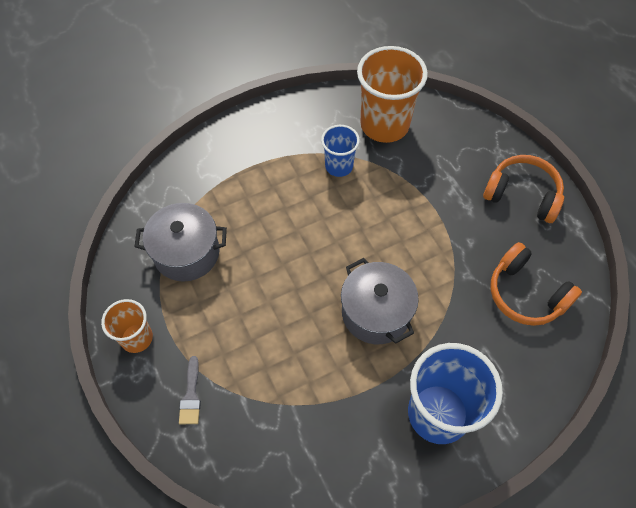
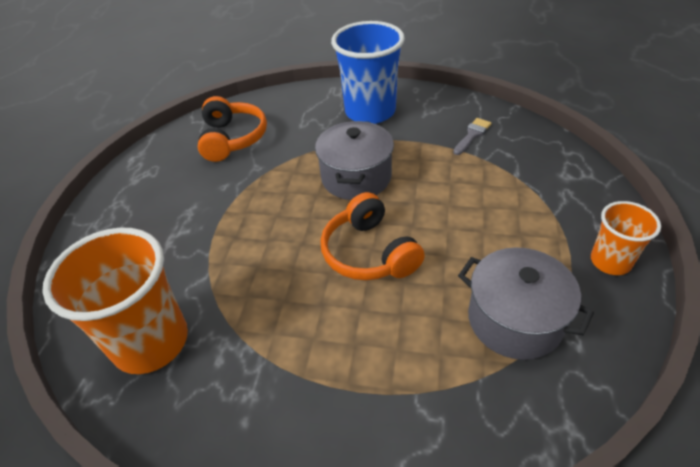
camera: 140 degrees left, 15 degrees down
(191, 395) = (565, 195): grey brush -> grey brush (472, 135)
(339, 166) = (256, 321): blue cup -> none
(522, 195) = (135, 196): orange headphones -> orange headphones (369, 253)

